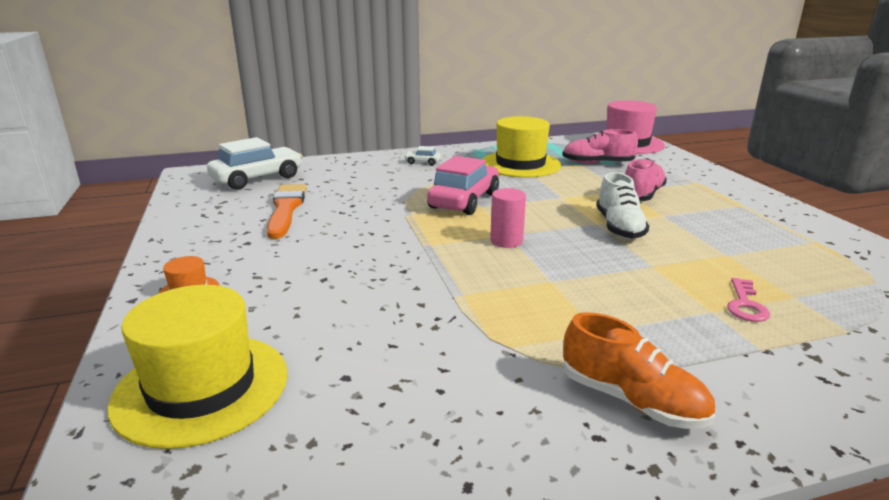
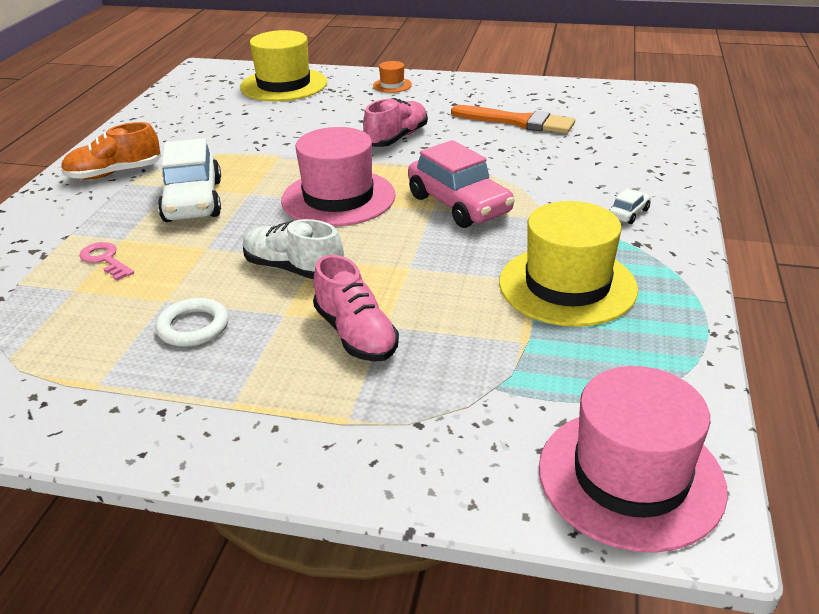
camera: 120 degrees right, 10 degrees up
(257, 178) = (623, 117): white car -> white car (193, 201)
(506, 241) = (338, 198): pink cylinder -> pink hat
(597, 163) = (520, 363): pink shoe -> pink shoe (396, 138)
(724, 236) = (193, 327): none -> white ring

